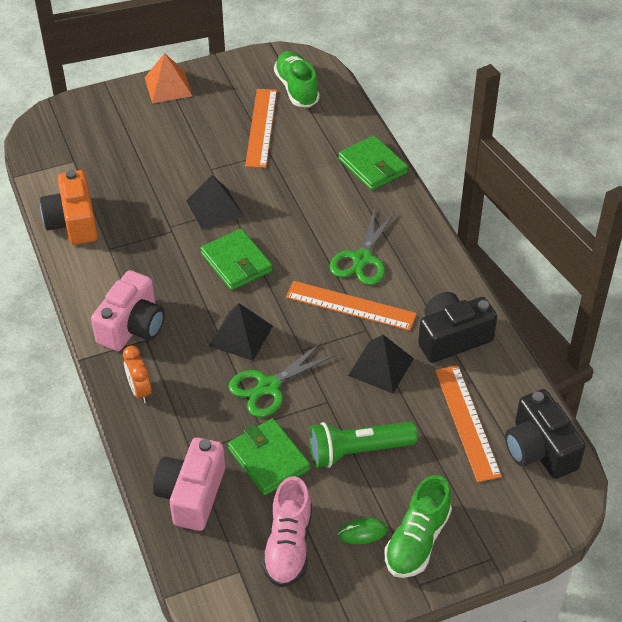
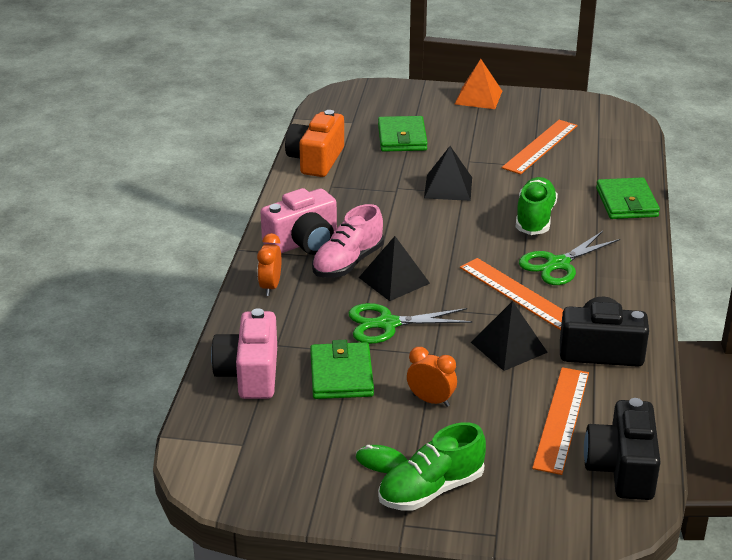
camera: 30 degrees right, 15 degrees down
(192, 495) = (250, 374): pink camera -> pink camera turned 45 degrees counterclockwise
(236, 262) = (435, 229): green wallet -> green wallet (402, 138)
(288, 545) = (303, 444): pink shoe -> pink shoe (348, 263)
(297, 89) = (598, 130): green shoe -> green shoe (535, 219)
(357, 451) = (431, 400): green flashlight -> orange clock

